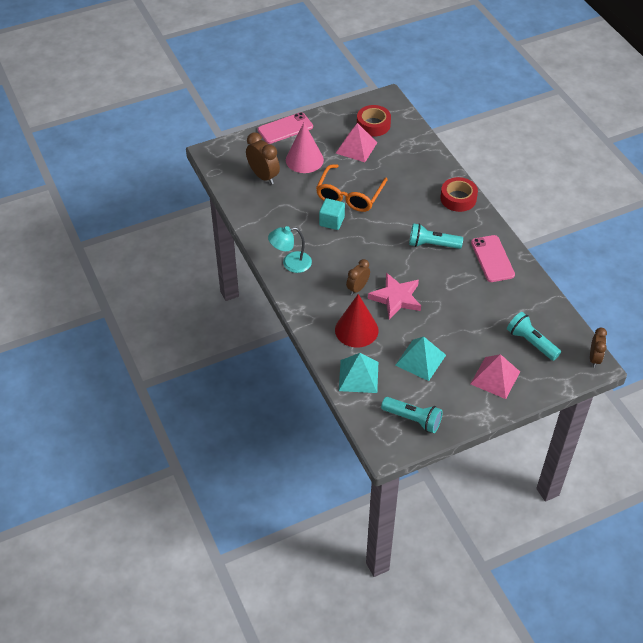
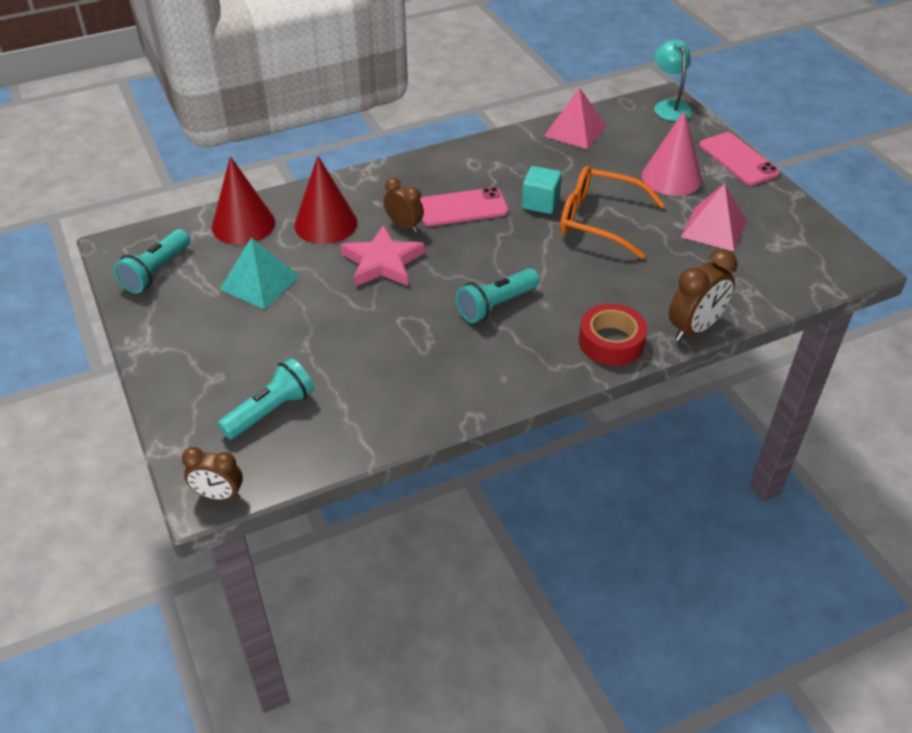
camera: 90 degrees right, 5 degrees down
(263, 176) = (626, 142): brown clock -> brown clock (694, 329)
(290, 263) = (454, 167): turquoise lamp -> turquoise lamp (669, 106)
(358, 376) = (243, 224): turquoise pyramid -> red cone
(373, 125) = (778, 248): red tape -> none
(432, 244) = (496, 305): turquoise flashlight -> turquoise flashlight turned 135 degrees counterclockwise
(492, 259) = (465, 376): pink phone -> pink phone (462, 208)
(495, 377) = (208, 361): pink pyramid -> pink pyramid (575, 130)

